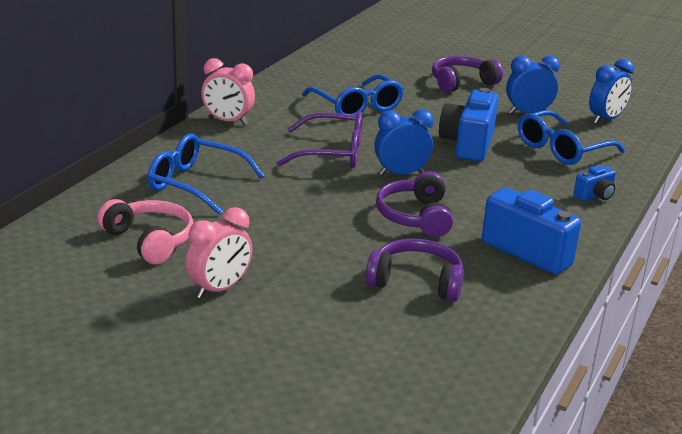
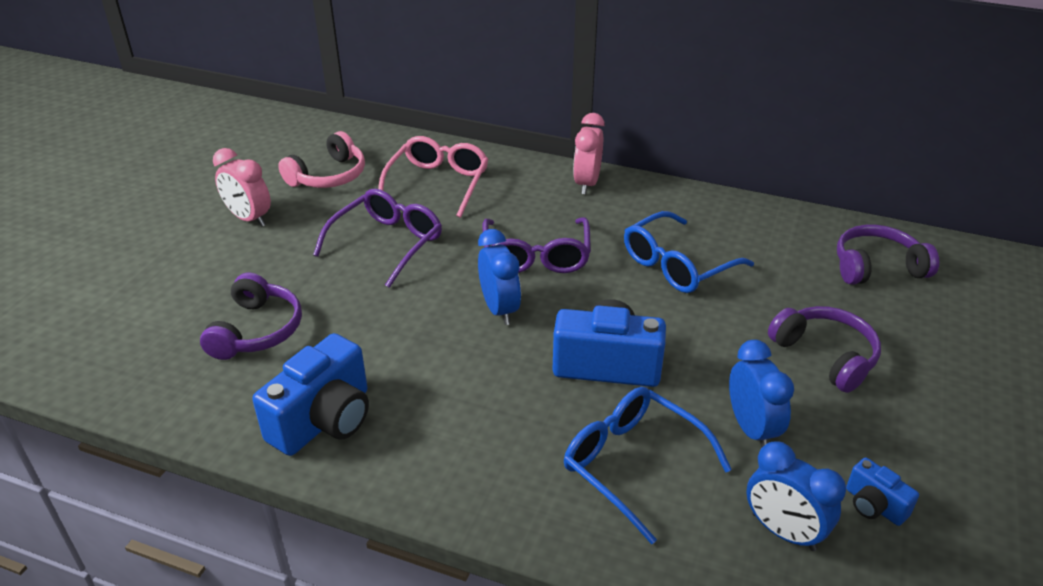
camera: 85 degrees right, 10 degrees up
(196, 184) = (438, 184): blue glasses -> pink glasses
(293, 214) = (387, 243): none -> purple glasses
(415, 217) = (395, 325): purple headphones -> purple headphones (877, 267)
(595, 195) = (486, 495): blue camera -> blue camera (874, 505)

